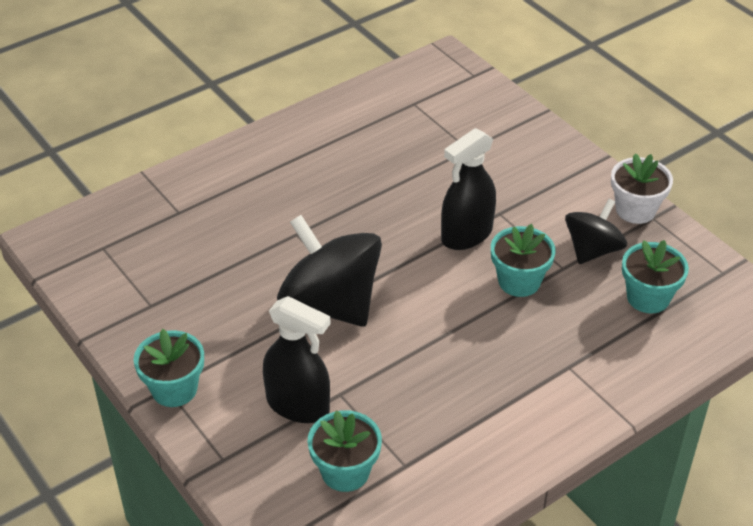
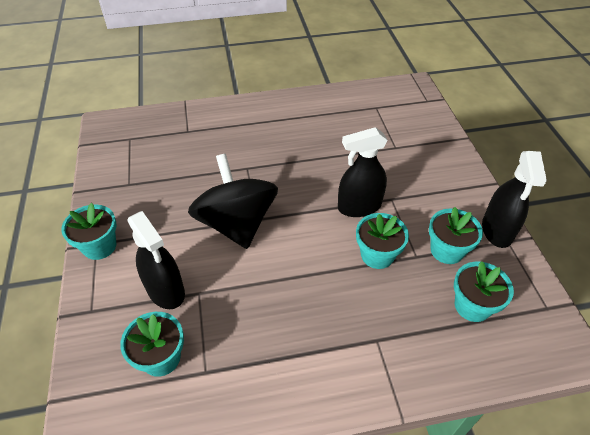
camera: 25 degrees right, 5 degrees up
(592, 250) = (447, 250): black spinning top -> turquoise flower pot
(635, 210) = (497, 230): white flower pot -> black spray bottle

